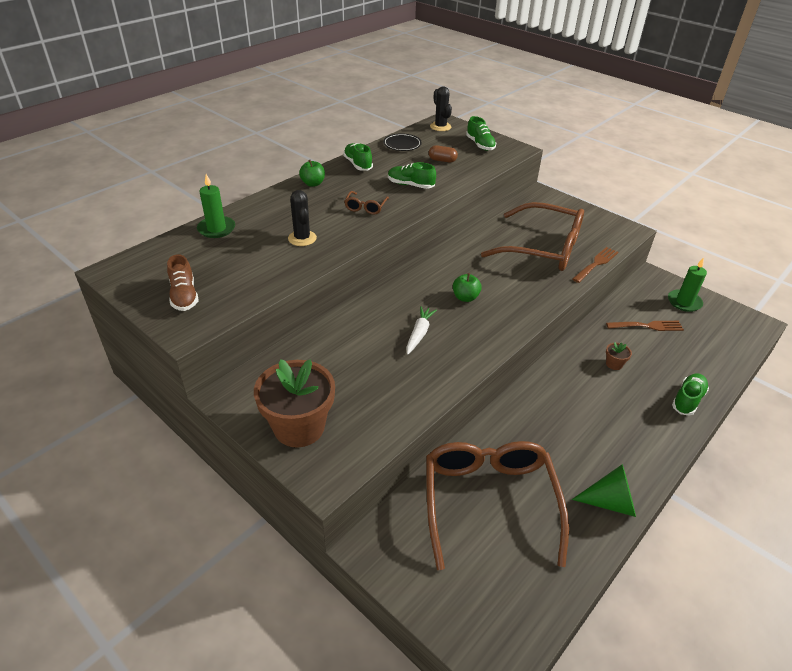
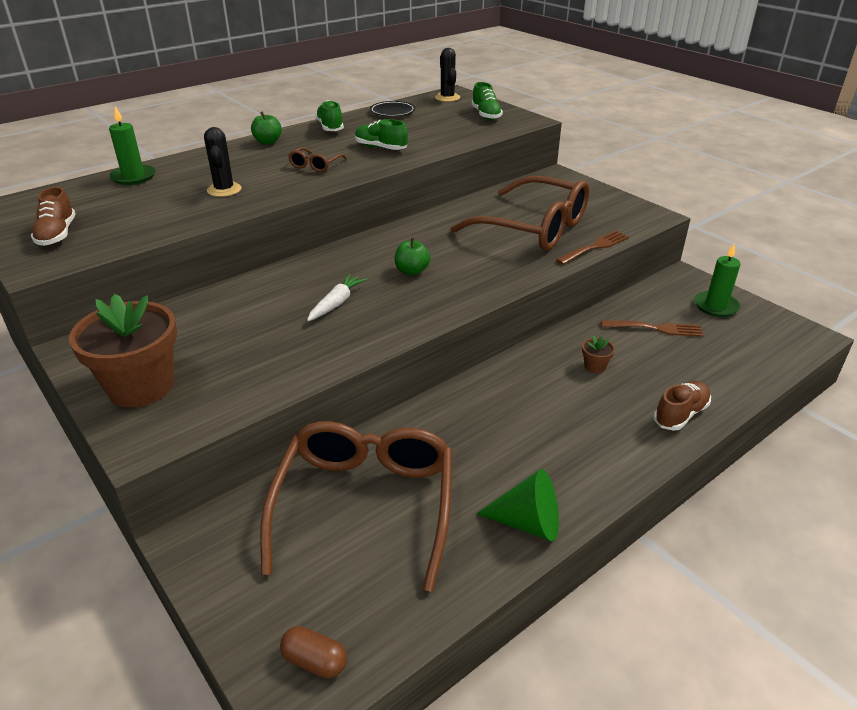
camera: 10 degrees right, 5 degrees down
(442, 160) = (432, 127): brown capsule -> brown capsule (314, 661)
(687, 400) = (680, 414): green shoe -> brown shoe

